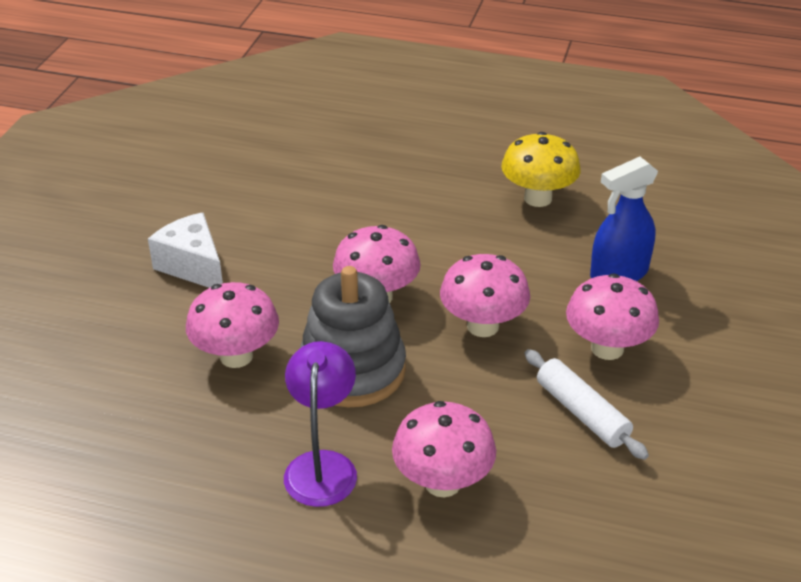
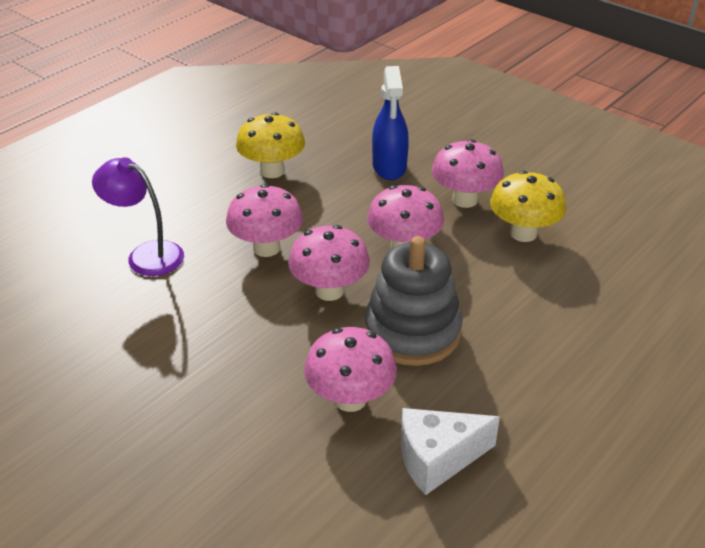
camera: 65 degrees left, 0 degrees up
(193, 266) = (196, 396): white cheese -> white cheese (437, 459)
(322, 465) = (515, 382): purple lamp -> purple lamp (146, 255)
(442, 483) = (562, 321): pink mushroom -> pink mushroom (266, 248)
(582, 413) = (523, 233): white rolling pin -> yellow mushroom

